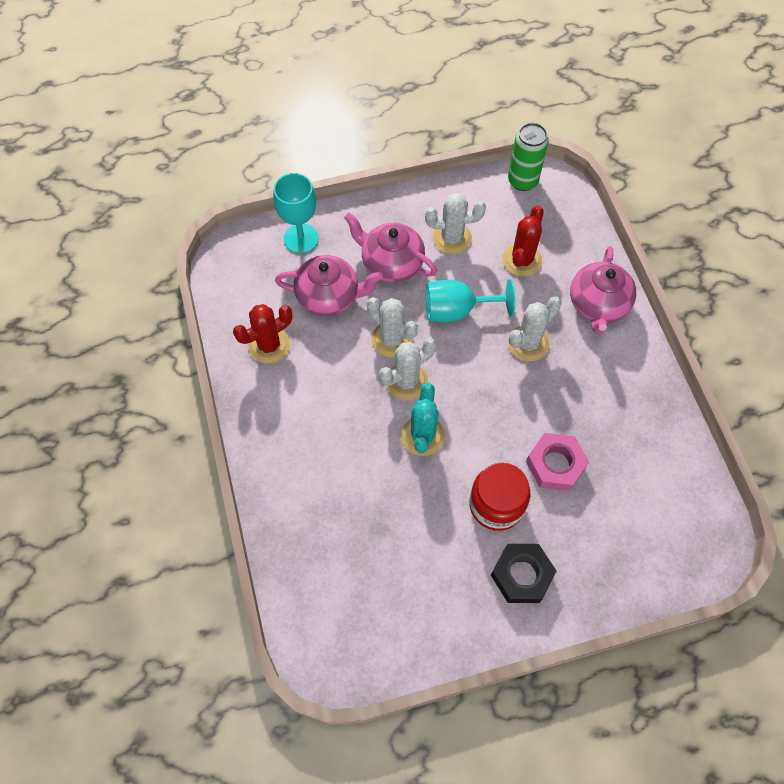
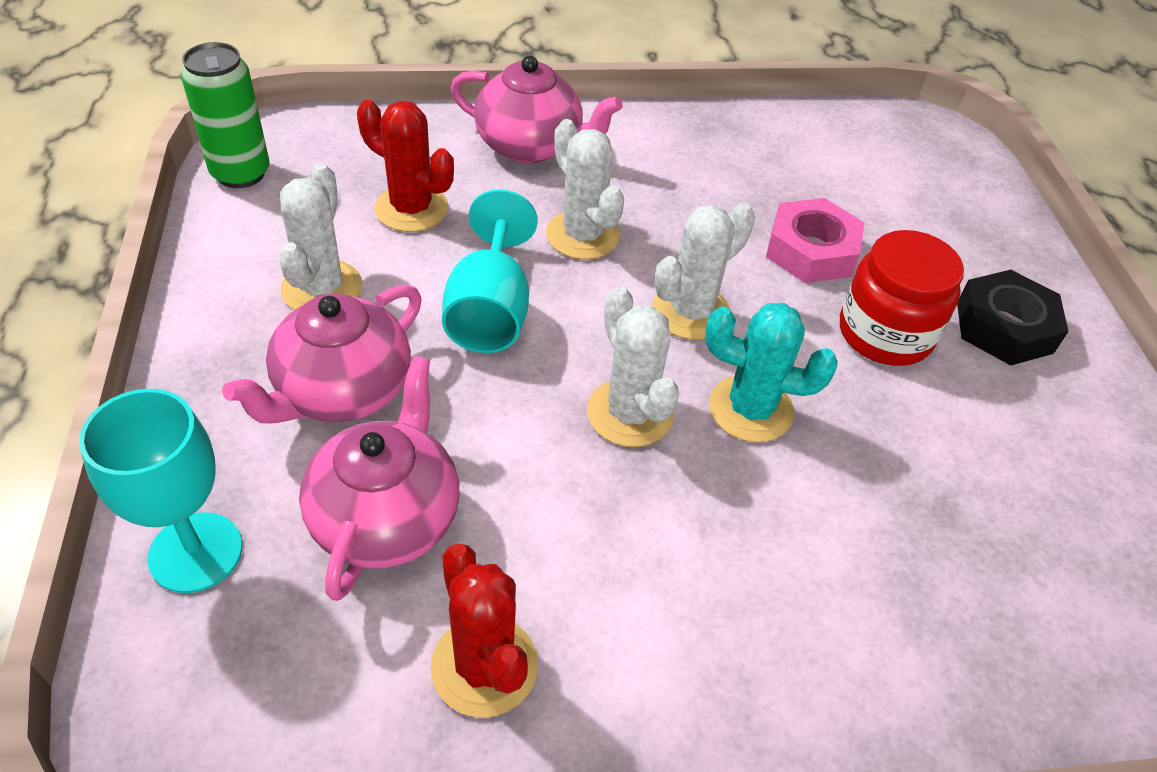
camera: 85 degrees left, 15 degrees down
(392, 339) = (528, 420): white cactus -> white cactus (691, 312)

